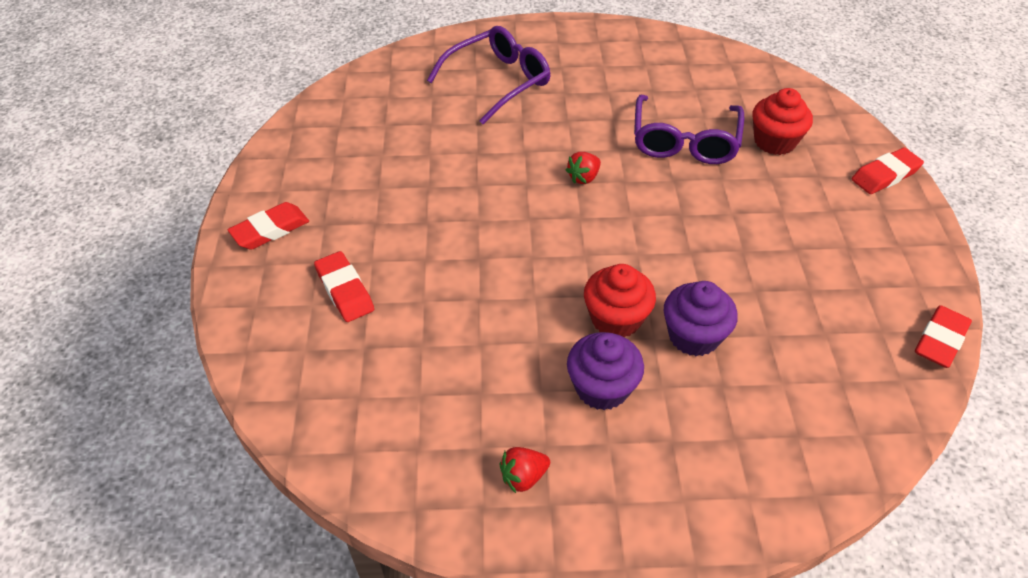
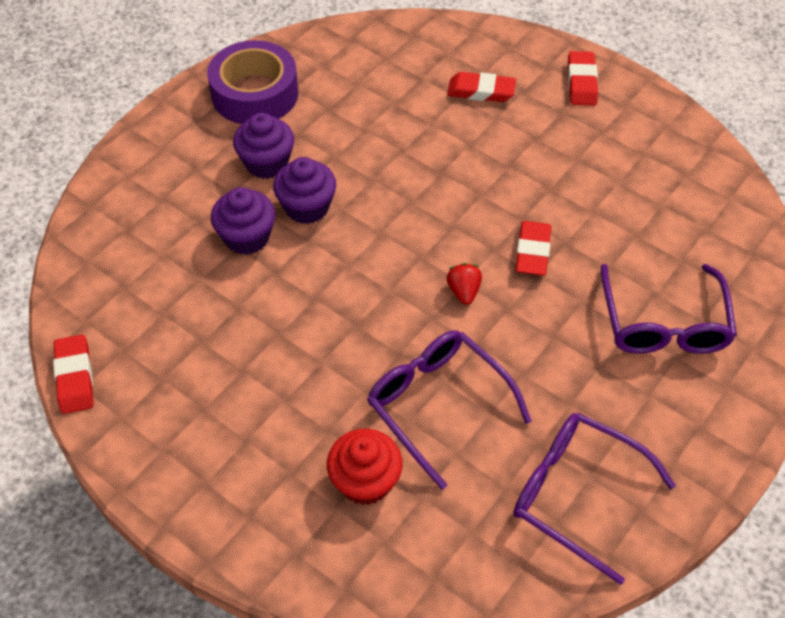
camera: 130 degrees right, 5 degrees up
(523, 477) = (255, 94): red strawberry -> purple tape
(616, 319) = (307, 207): red cupcake -> purple cupcake
(663, 64) = (576, 494): none -> purple glasses
(885, 175) = (232, 532): red eraser -> red eraser (532, 252)

